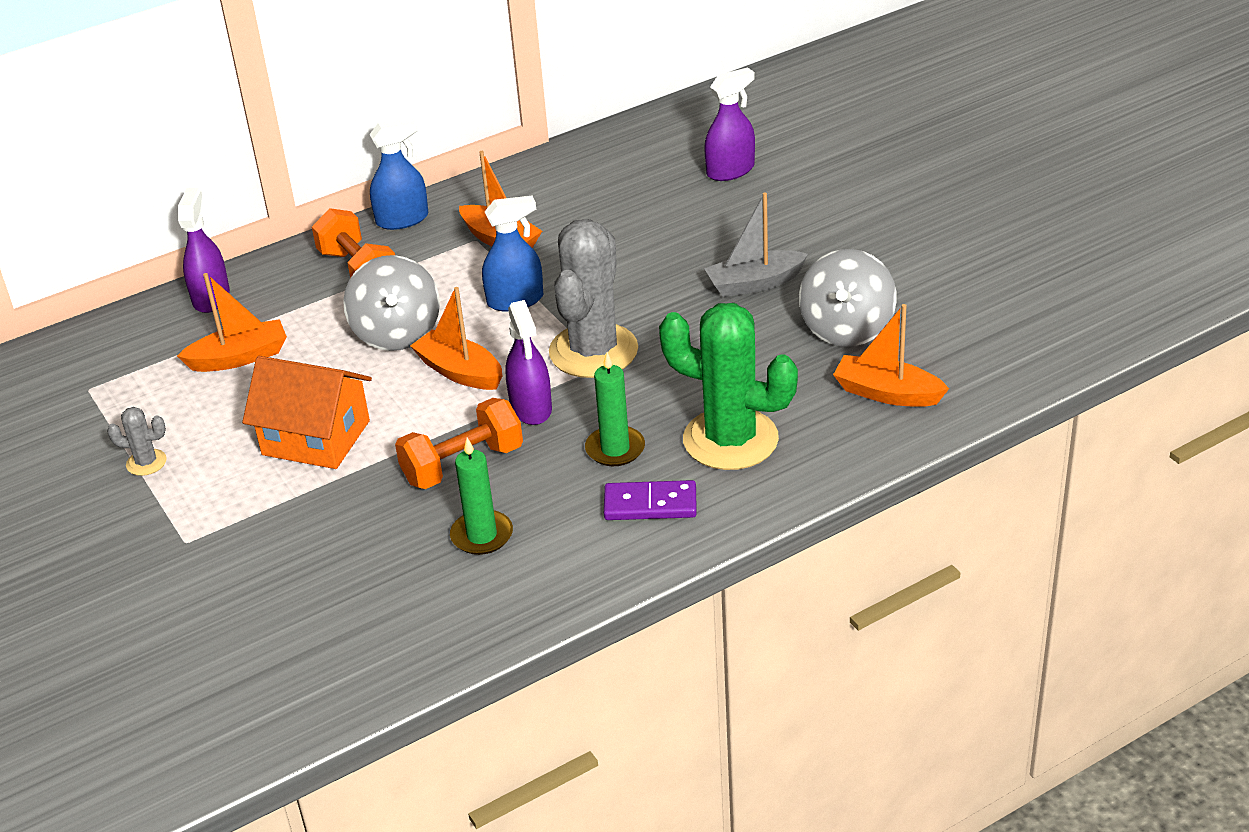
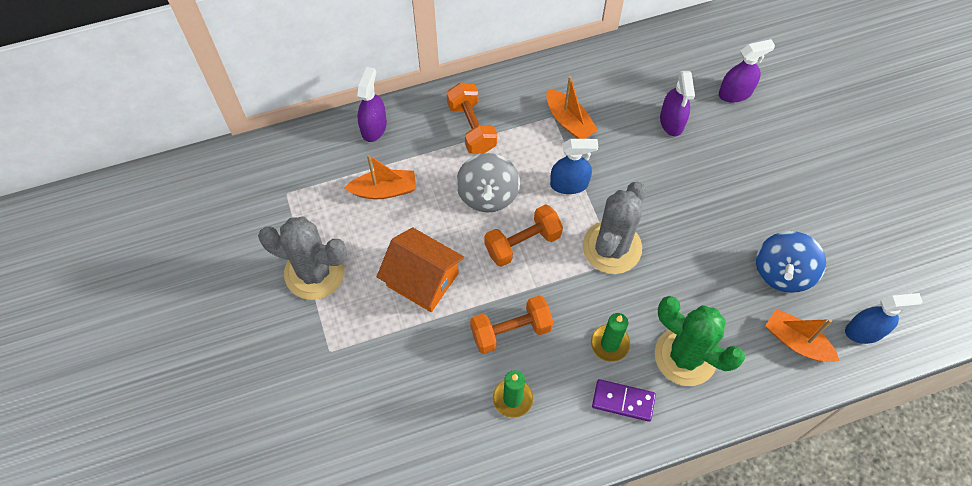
camera: 10 degrees right, 25 degrees up
(146, 462) = (314, 272): grey cactus -> grey cactus, size x2.33
(402, 219) = (508, 83): blue spray bottle -> blue spray bottle (864, 331)
(460, 372) = (522, 243): orange boat -> orange dumbbell
(531, 408) = (562, 290): purple spray bottle -> purple spray bottle (672, 121)
(754, 283) = (730, 211): grey boat -> none
(846, 329) = (782, 272): grey spinning top -> blue spinning top

